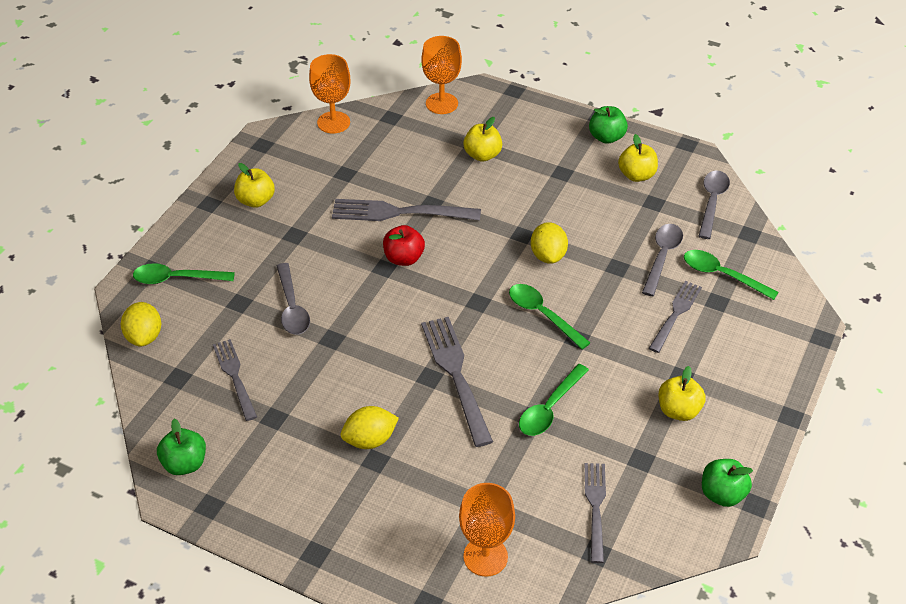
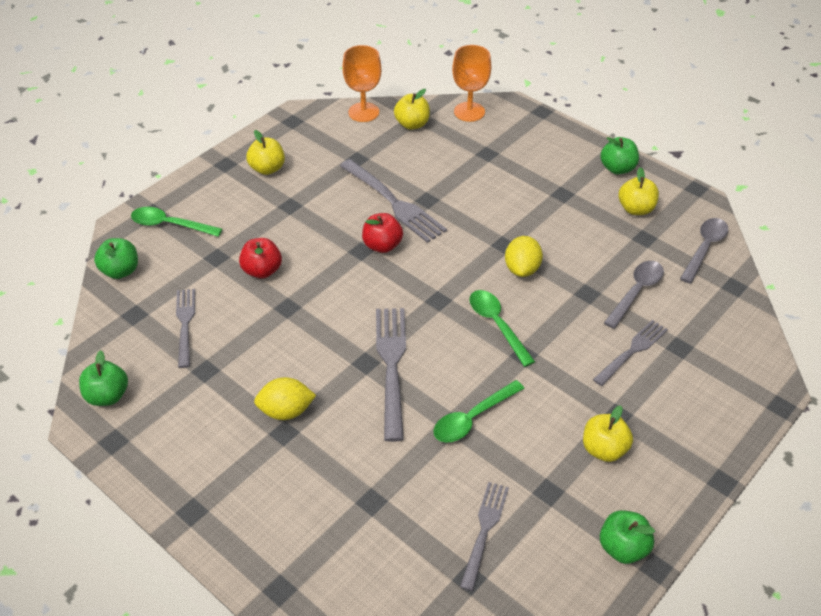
camera: 15 degrees right, 0 degrees up
(144, 336) = (120, 271): yellow lemon -> green apple
(292, 307) = (262, 271): grey spoon -> red apple
(399, 212) = (394, 203): grey fork -> grey fork turned 150 degrees counterclockwise
(482, 155) = (491, 164): yellow apple -> yellow apple (412, 124)
(485, 556) = (355, 555): orange goblet -> none
(722, 275) = (693, 322): green spoon -> none

